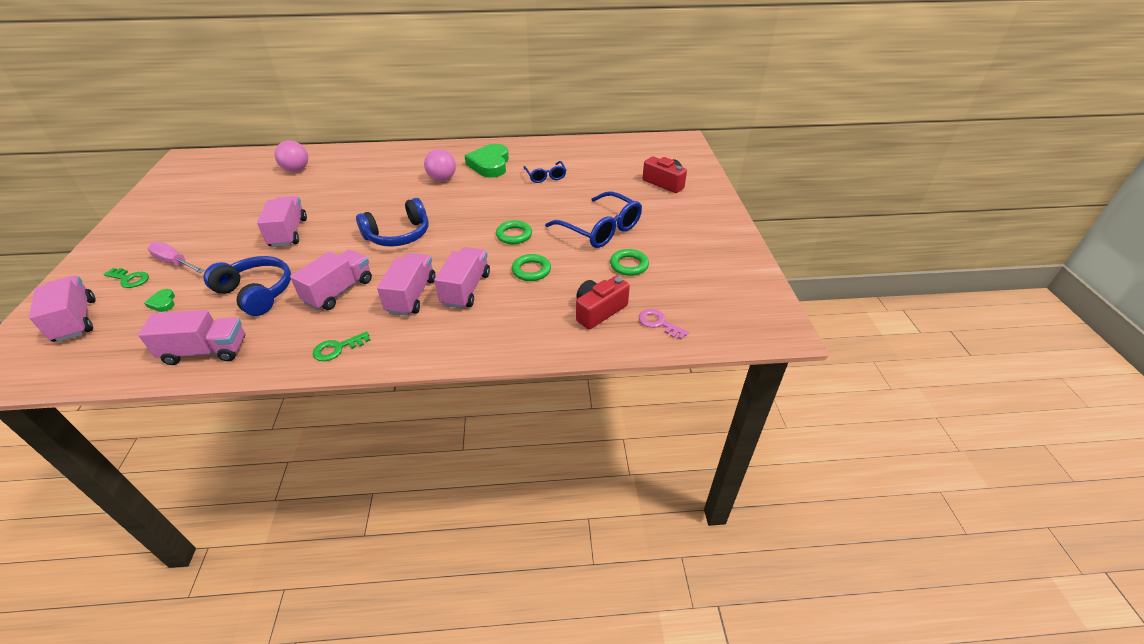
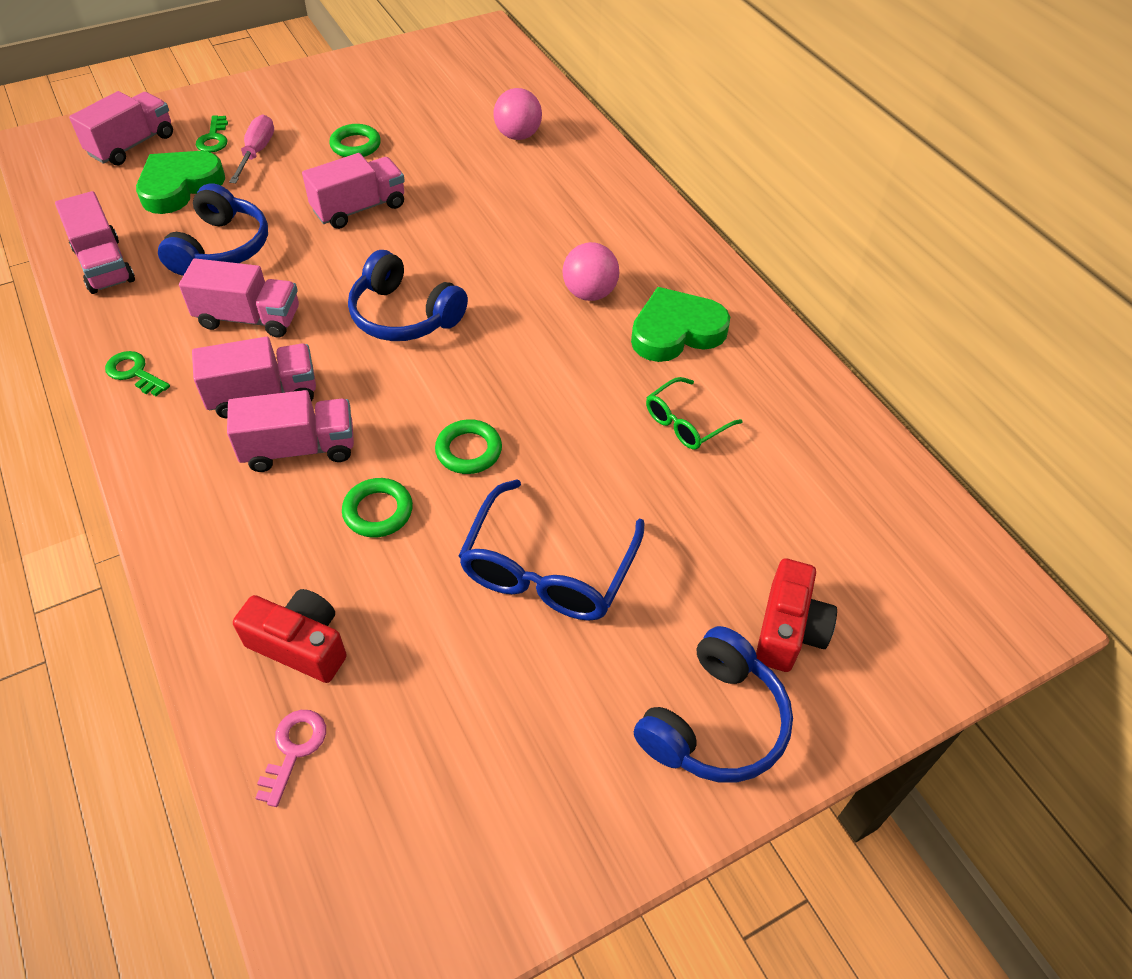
camera: 65 degrees right, 10 degrees up
(163, 302) = (180, 186): green heart -> green heart, size x2.34
(545, 176) = (685, 423): blue glasses -> green glasses
(629, 265) = (451, 651): green ring -> green ring (355, 145)
(697, 209) = (714, 722): none -> blue headphones

